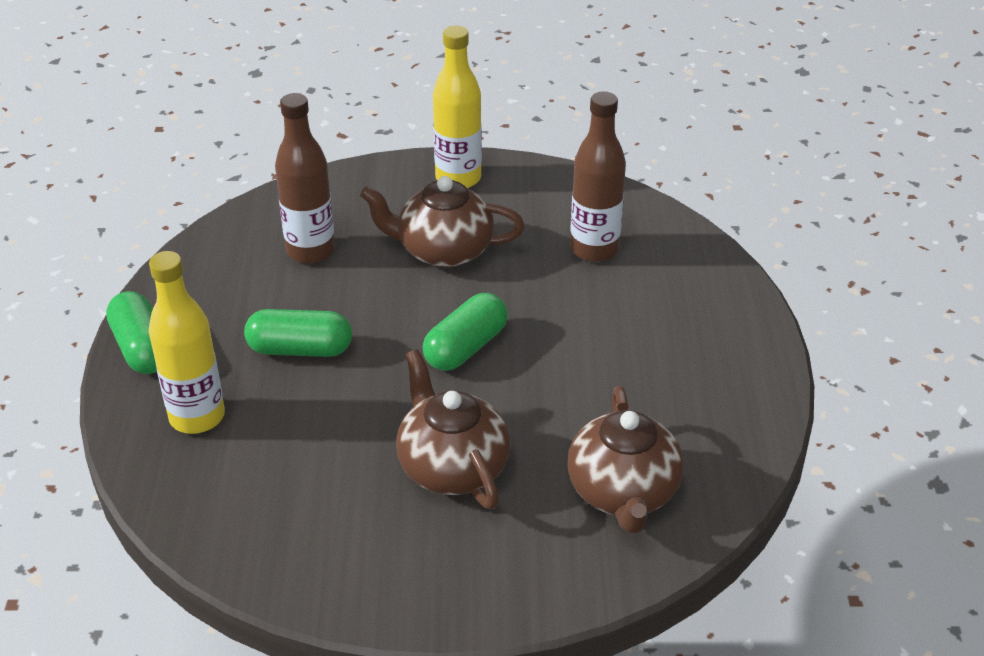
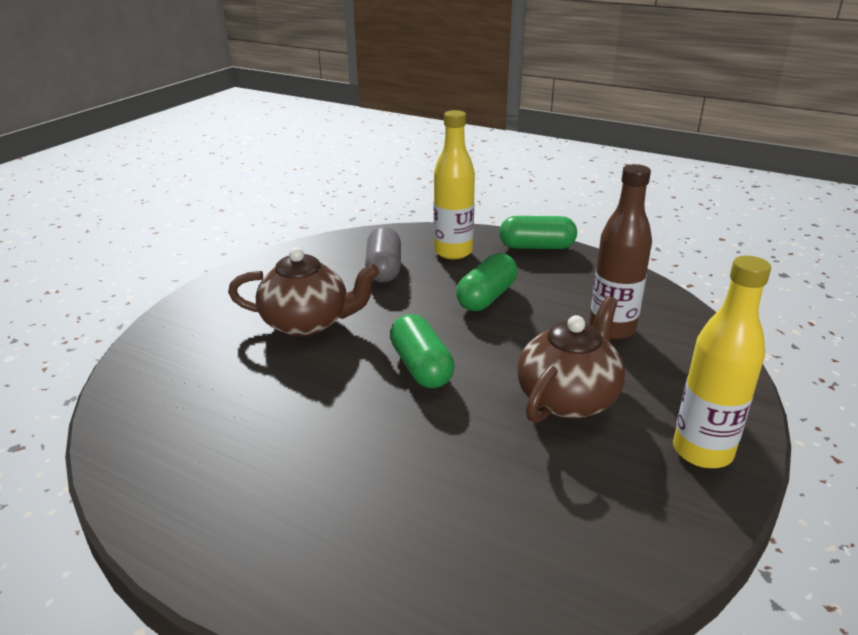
camera: 120 degrees right, 10 degrees down
(282, 462) = (384, 269): none -> grey capsule
(594, 249) = (502, 508): brown bottle -> none
(623, 492) = (190, 386): brown teapot -> none

